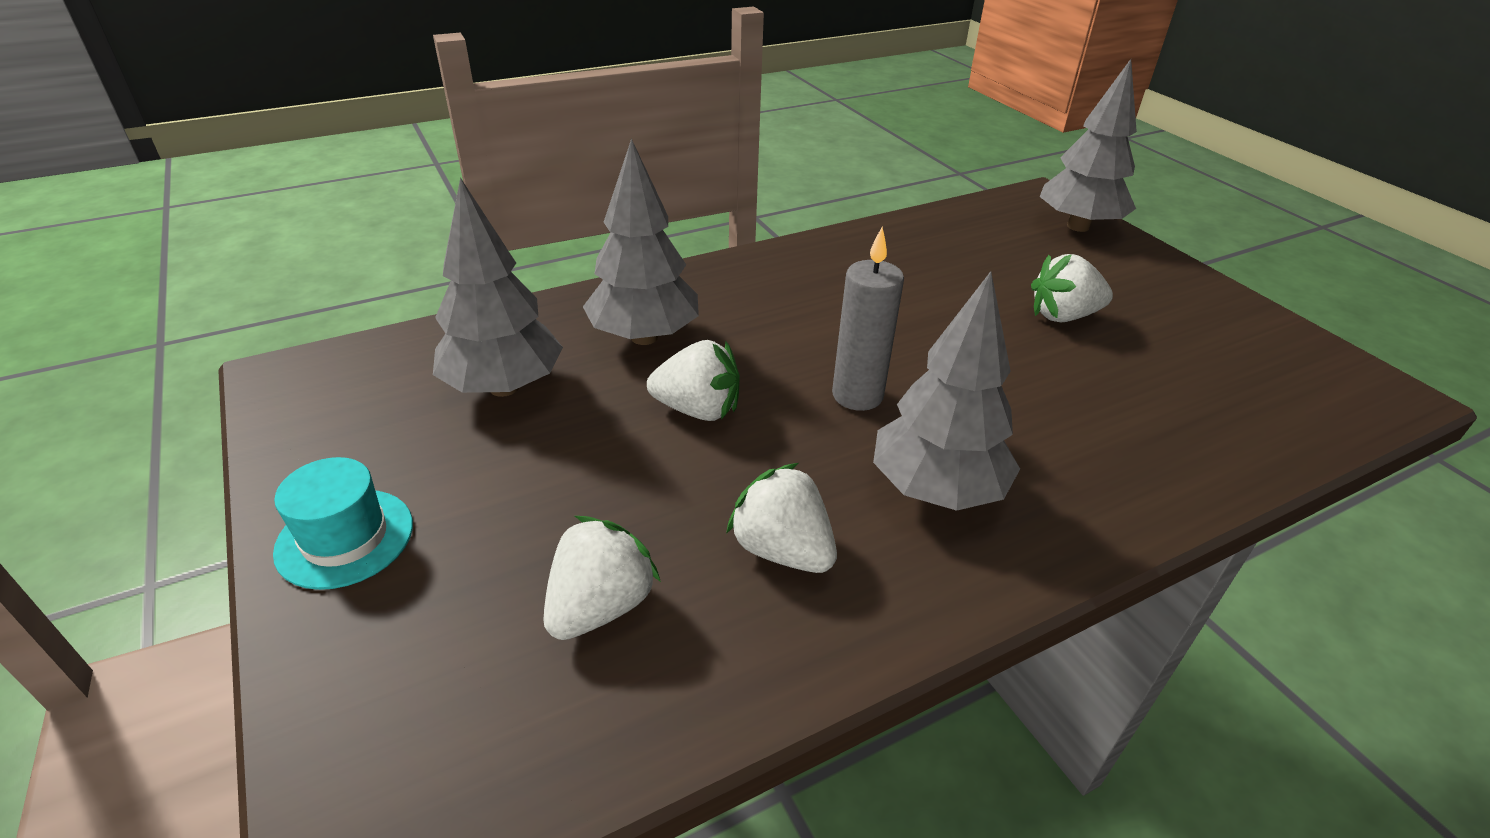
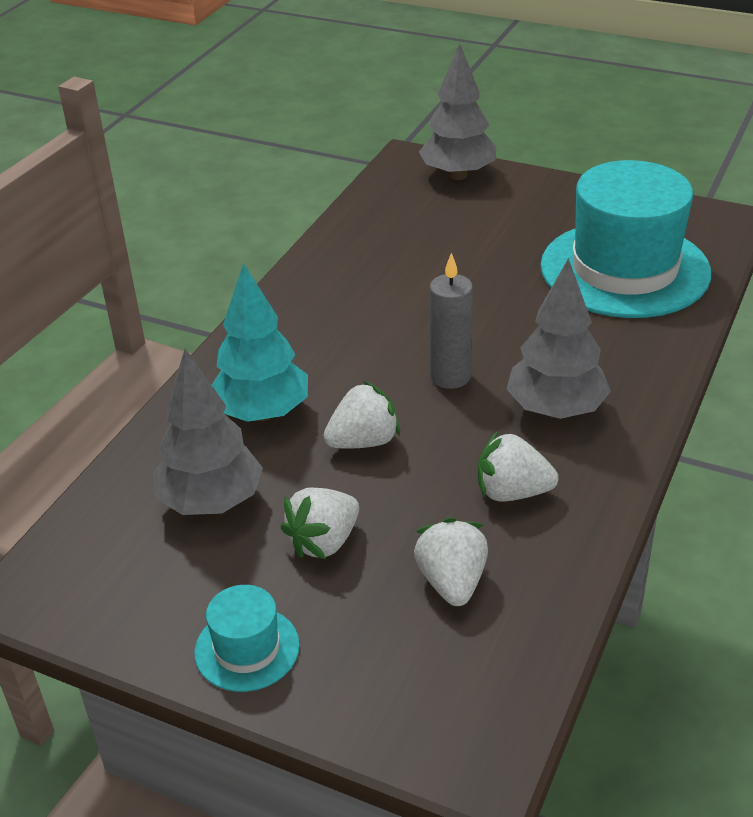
camera: 35 degrees left, 0 degrees up
(644, 337) = (262, 413): grey tree -> turquoise tree
(1063, 316) = (514, 254): white strawberry -> white strawberry (324, 542)
(1186, 387) = (624, 269): none -> turquoise hat

